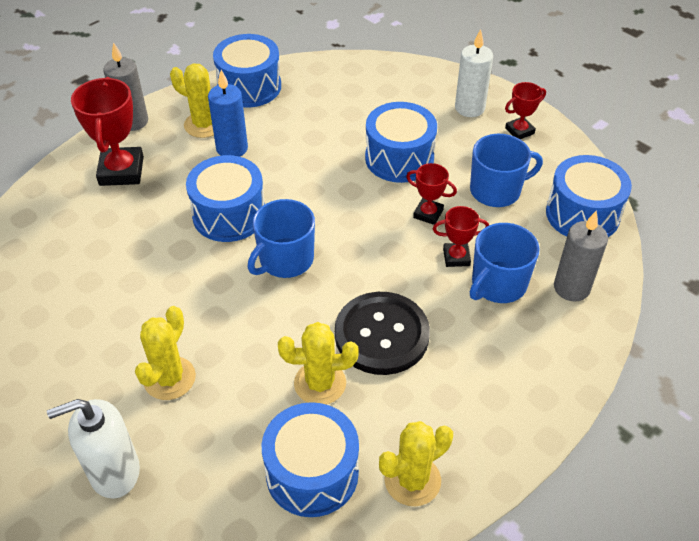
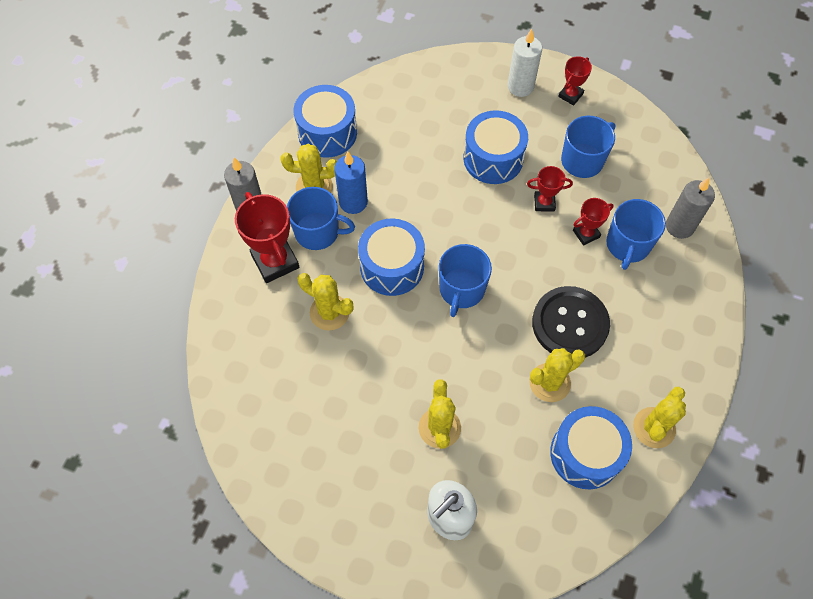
camera: 25 degrees left, 15 degrees up
(139, 231) = (329, 312): none -> yellow cactus
(180, 161) = (318, 232): none -> blue mug
(582, 214) = (655, 157): blue drum -> none

